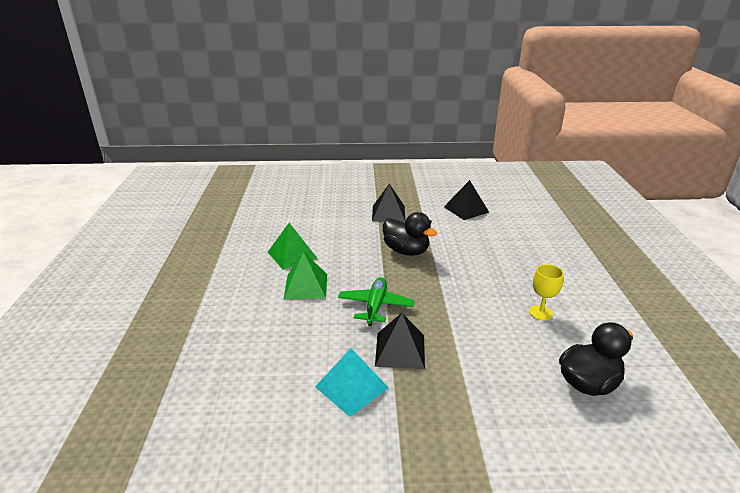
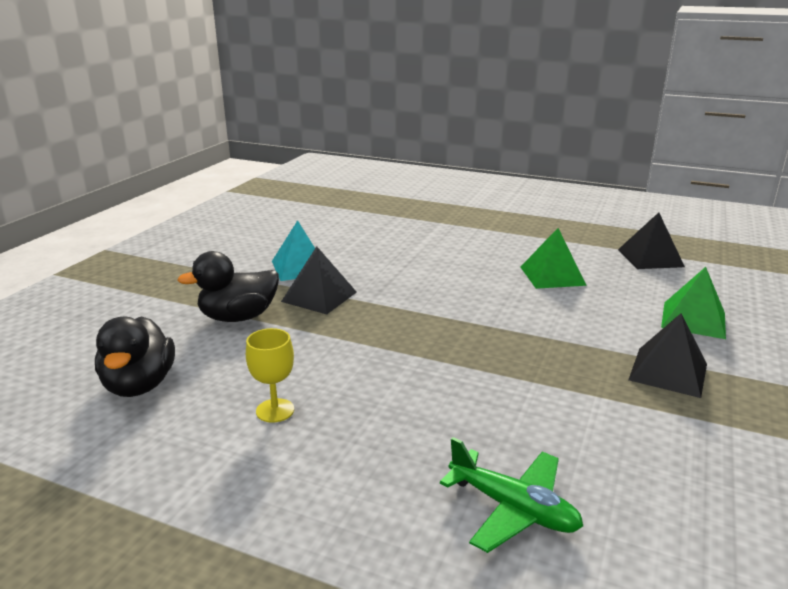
camera: 115 degrees right, 5 degrees down
(306, 286) = (475, 273): green pyramid -> green pyramid (693, 320)
(375, 306) = (403, 301): green plane -> green plane (513, 509)
(406, 251) = (519, 352): black duck -> black duck (238, 317)
(466, 209) = (671, 477): black pyramid -> black pyramid (650, 258)

